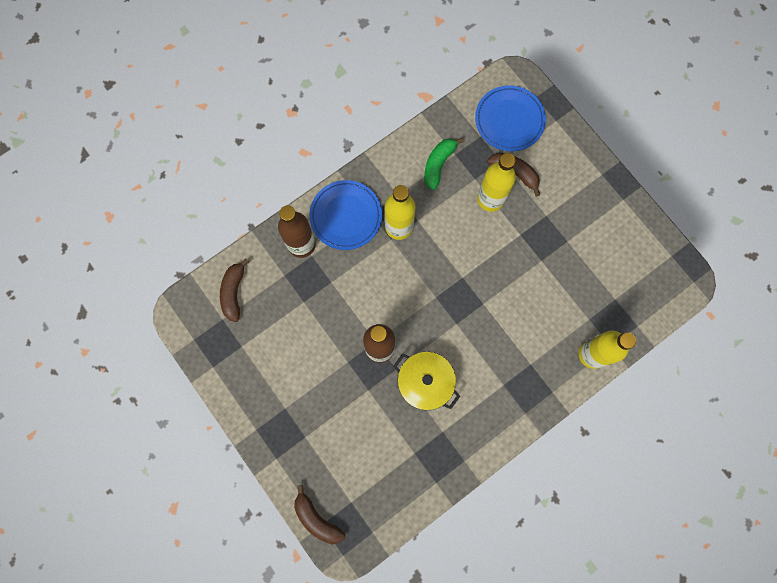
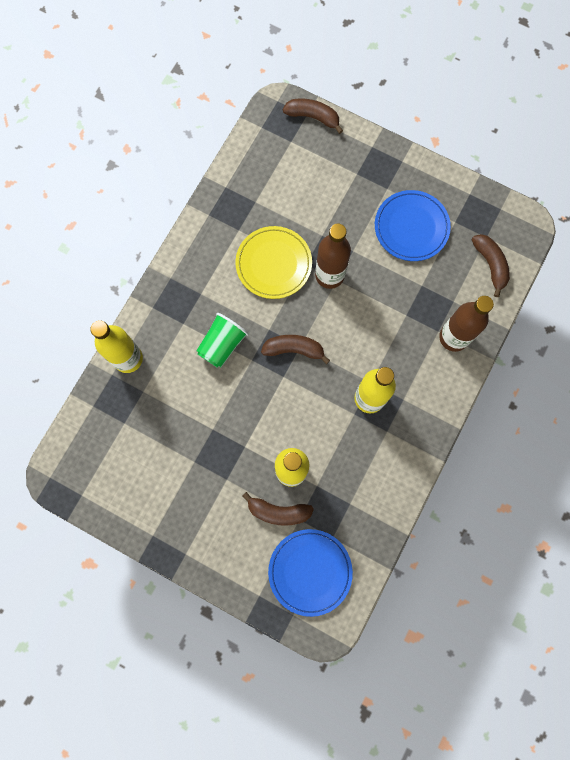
camera: 155 degrees right, 0 degrees up
(346, 216) = (426, 385): blue plate -> blue plate (411, 227)
(425, 382) = (273, 264): yellow pot -> yellow plate
(438, 164) = (361, 484): green banana -> none
(442, 296) = (294, 349): none -> brown banana
(503, 328) = (222, 345): none -> green cup

